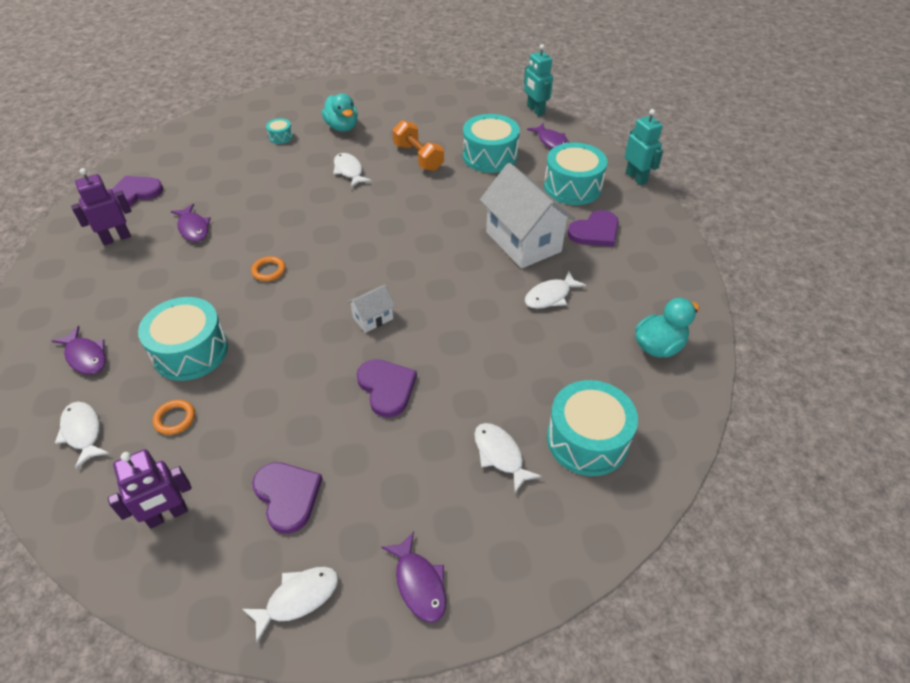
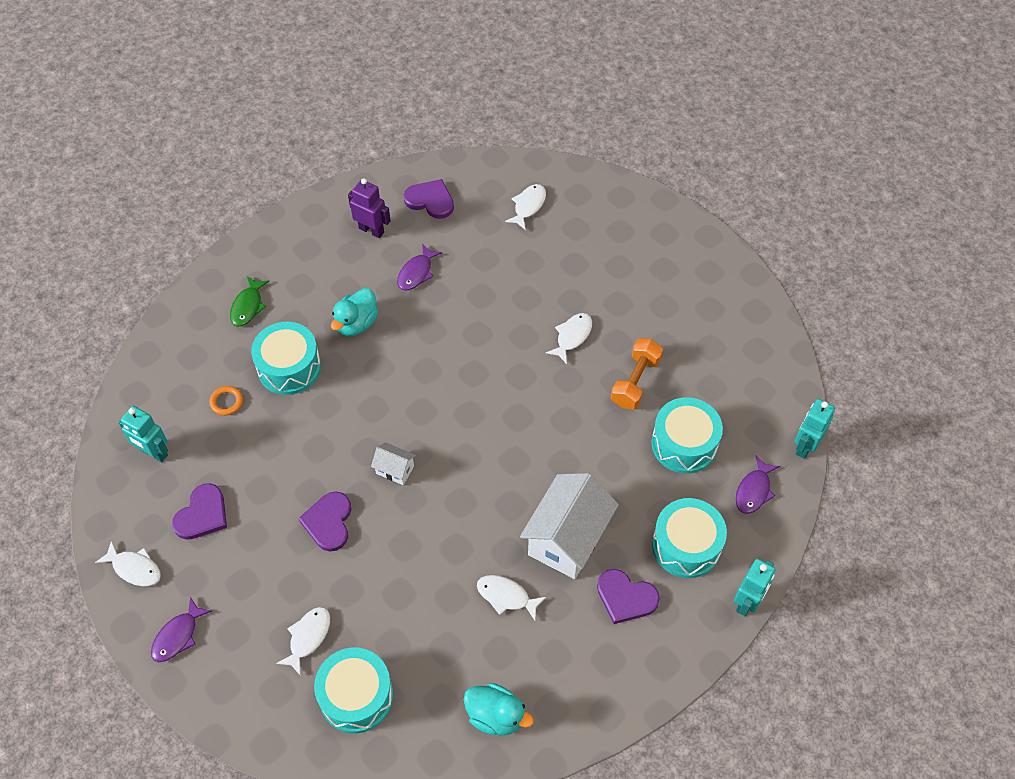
camera: 60 degrees right, 10 degrees up
(83, 432) = (188, 356): white fish -> white fish (528, 206)
(86, 356) = (248, 306): purple fish -> green fish
(167, 515) = (154, 453): purple robot -> turquoise robot
(269, 271) = (402, 361): orange ring -> none
(281, 137) = (583, 249): turquoise drum -> none
(342, 127) = (636, 288): turquoise duck -> turquoise duck (356, 323)
(386, 388) = (328, 522): purple heart -> purple heart turned 150 degrees clockwise

